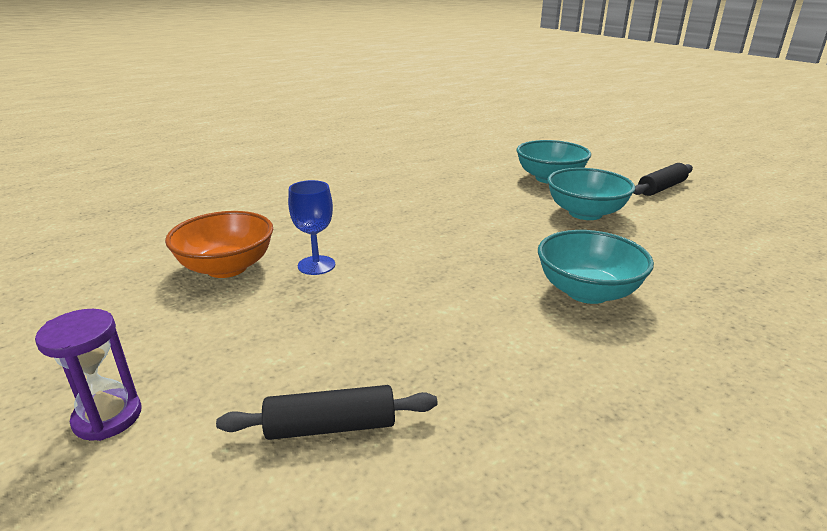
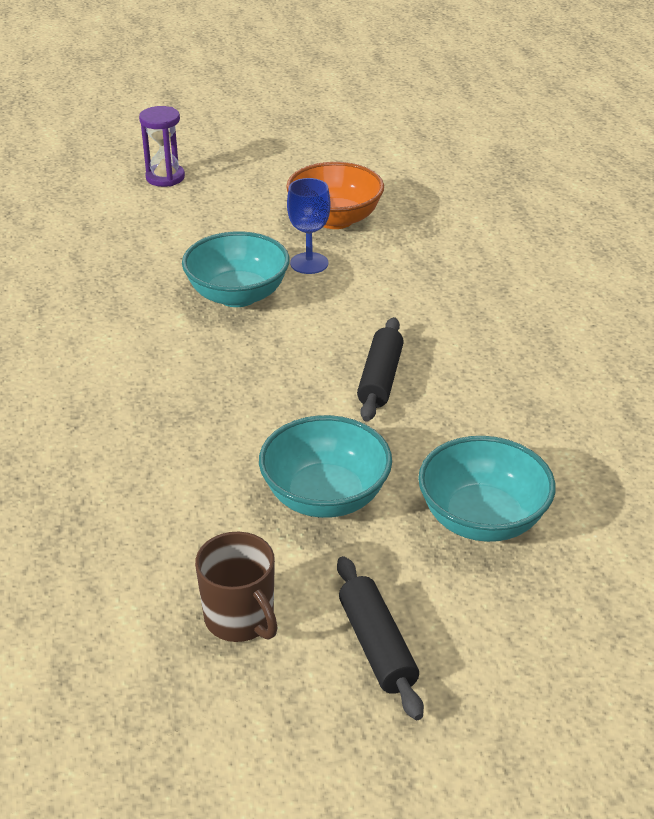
camera: 110 degrees right, 10 degrees up
(331, 426) = (91, 245): black rolling pin -> black rolling pin (380, 379)
(587, 292) = (143, 409): turquoise bowl -> turquoise bowl (237, 295)
(701, 218) = (240, 619): none -> brown mug

